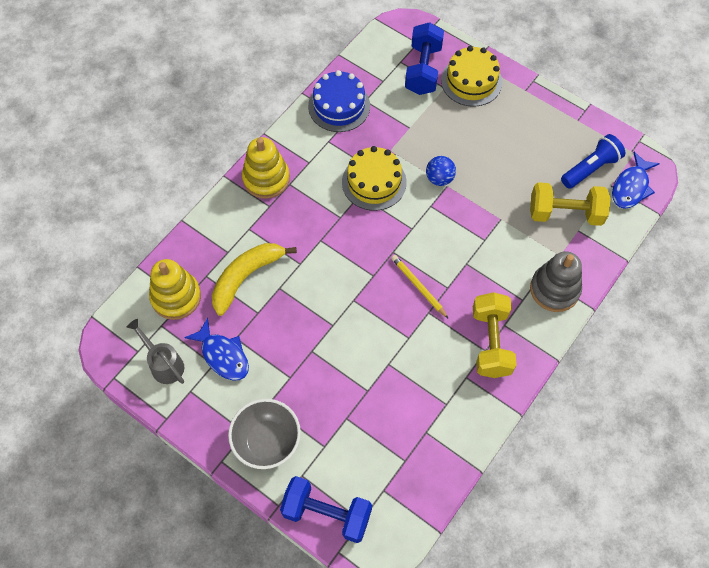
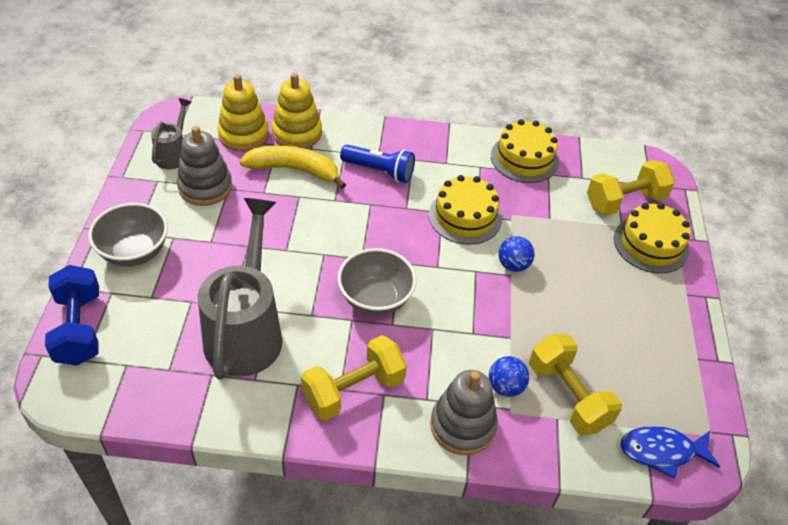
camera: 55 degrees right, 15 degrees down
(223, 355) = (205, 187): blue fish -> grey stacking toy
(266, 178) = (404, 142): yellow stacking toy -> yellow stacking toy (297, 133)
(339, 106) = (524, 158): blue cake -> yellow cake
(398, 390) = (246, 331): none -> grey watering can
(418, 287) = (375, 299): yellow pencil -> grey bowl
(423, 70) = (625, 201): blue dumbbell -> yellow dumbbell
(538, 246) = (505, 387): none -> blue ball
(590, 168) = (648, 398): blue flashlight -> blue flashlight (379, 171)

